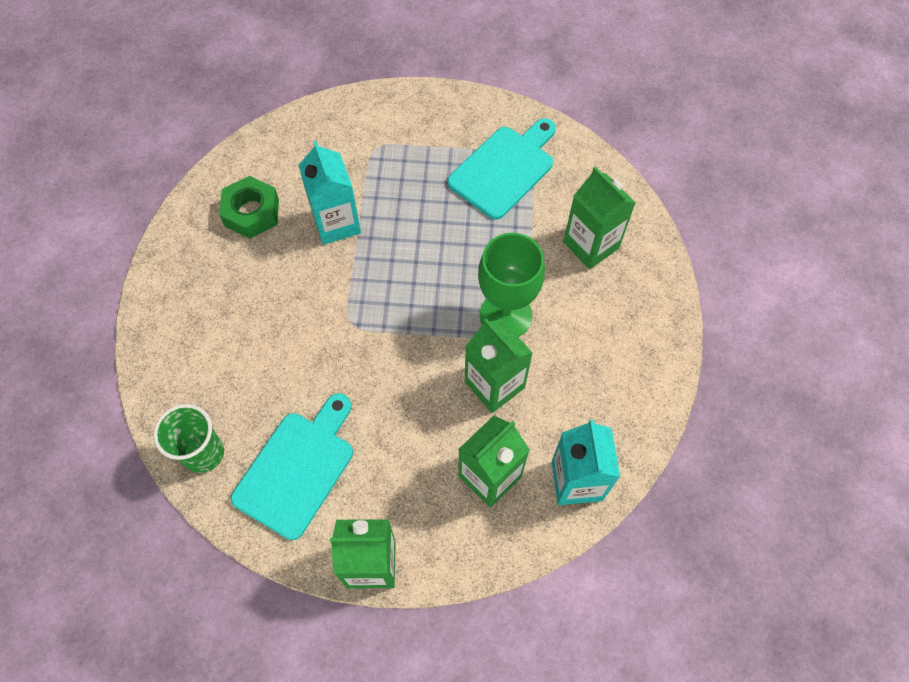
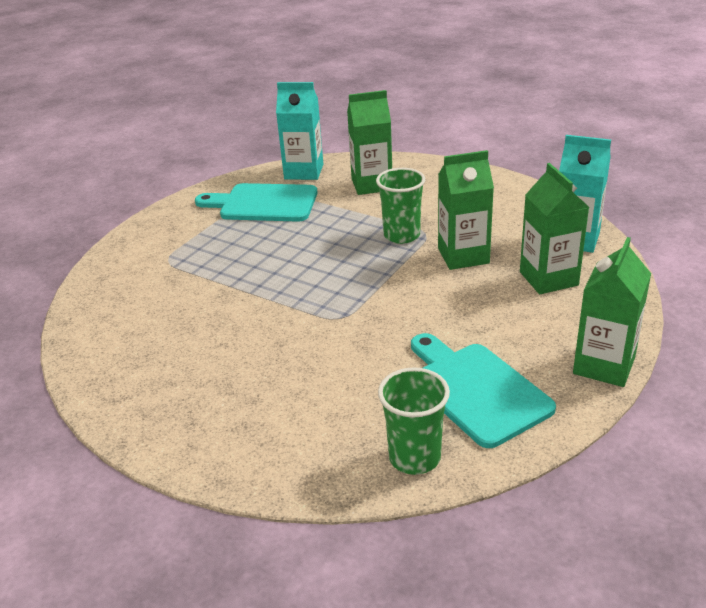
camera: 60 degrees left, 30 degrees down
(252, 212) = (153, 352): green nut -> none
(336, 223) = (223, 301): turquoise carton -> turquoise carton (304, 172)
(504, 169) = (263, 203): turquoise cutting board -> turquoise cutting board turned 60 degrees counterclockwise
(505, 315) = (402, 235): green goblet -> green cup

